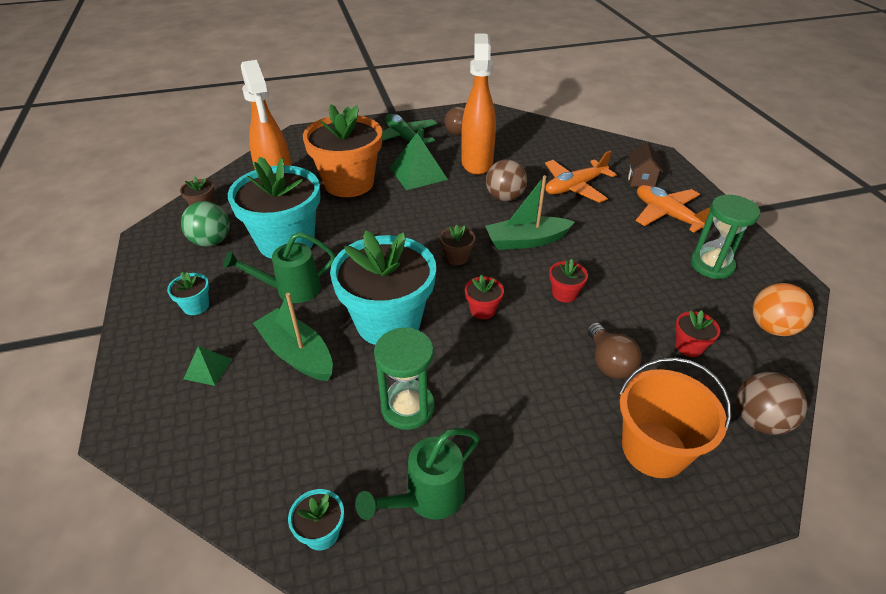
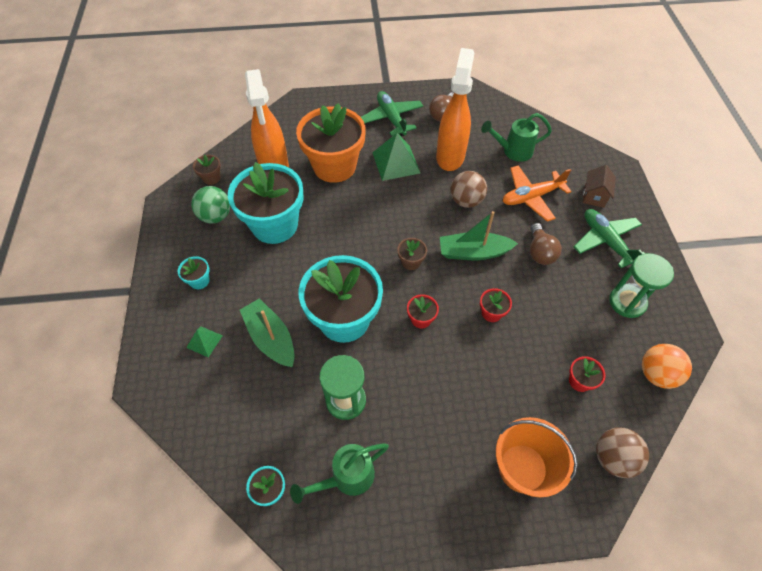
camera: 10 degrees right, 15 degrees up
(292, 289) = (273, 275): green watering can -> green watering can (513, 151)
(608, 362) = (509, 385): brown light bulb -> brown light bulb (540, 252)
(667, 215) = (606, 241): orange plane -> green plane

